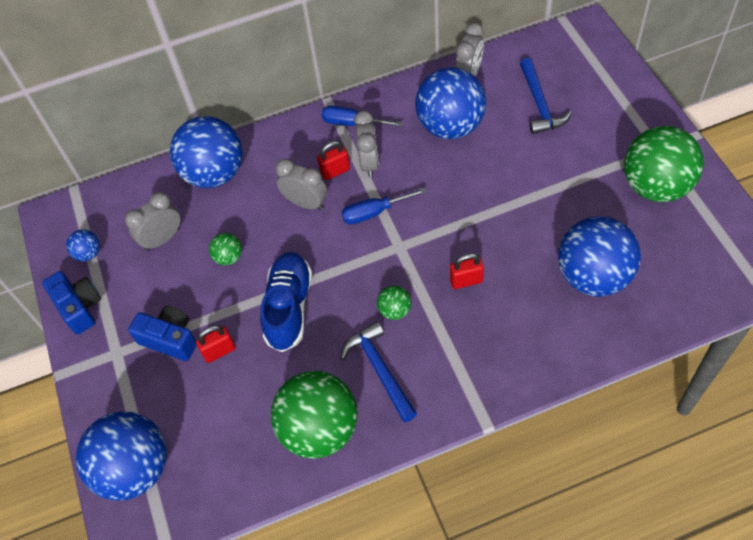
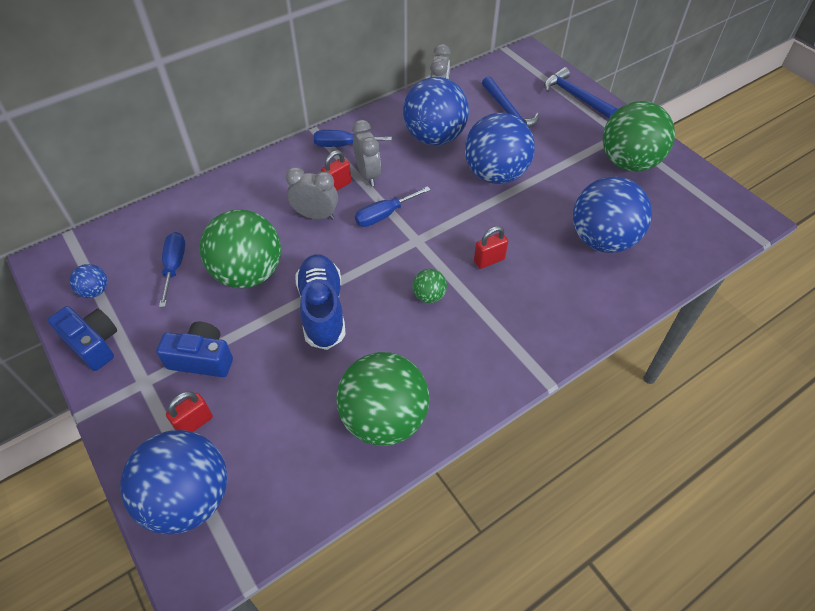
camera: 20 degrees left, 5 degrees down
(162, 239) = (174, 266): grey clock -> blue screwdriver
(214, 174) = (217, 202): blue ball -> blue ball (495, 174)
(219, 351) = (258, 362): red padlock -> red padlock (194, 423)
(229, 257) = (248, 273): green ball -> green ball, size x2.29
(380, 370) = (430, 352): blue hammer -> blue hammer (575, 96)

